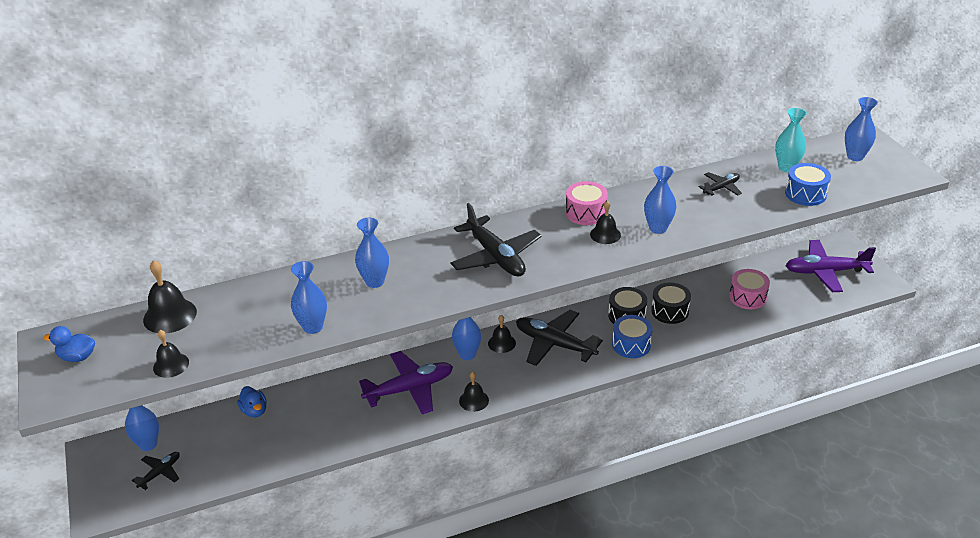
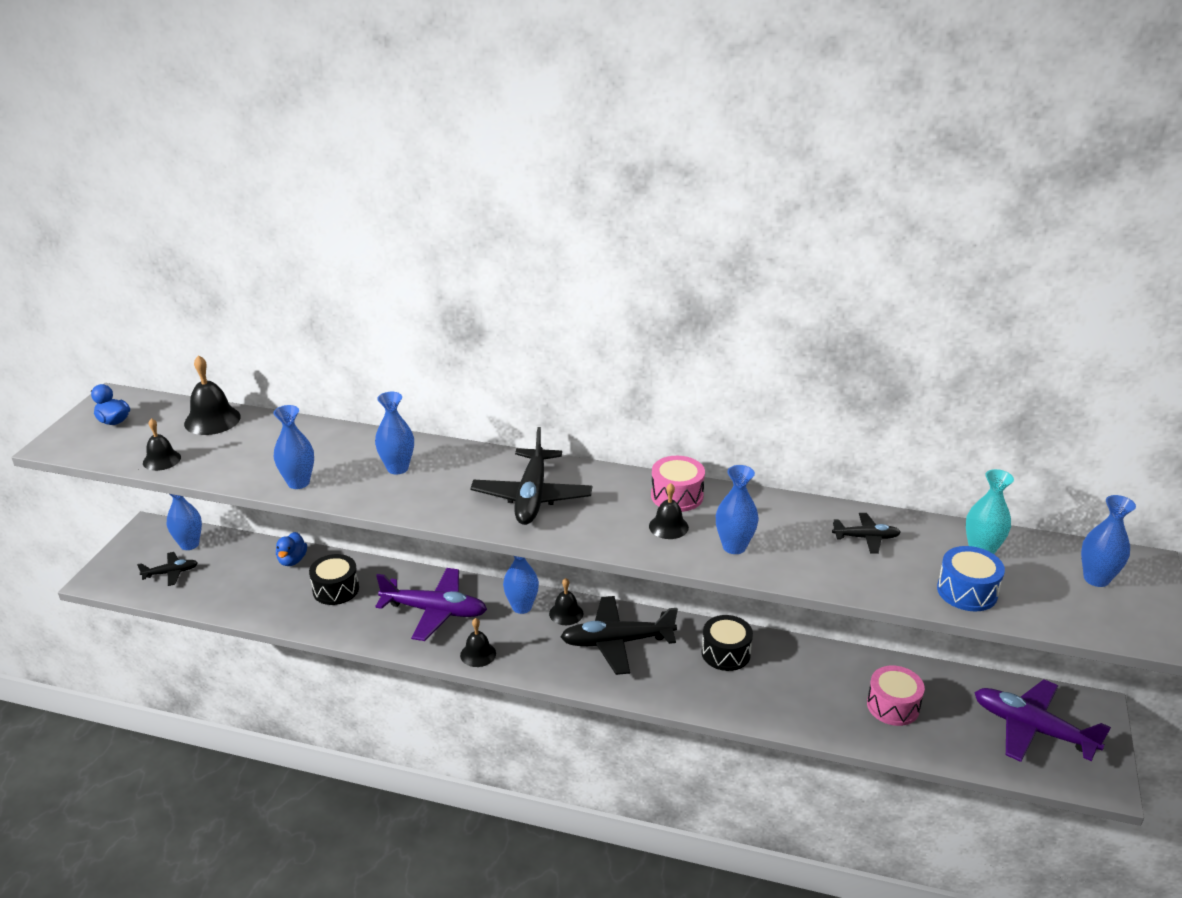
camera: 35 degrees right, 5 degrees down
(554, 344) = (616, 642): black plane -> black plane turned 75 degrees counterclockwise
(631, 344) = (696, 685): blue drum -> none
(670, 311) = (780, 673): black drum -> black drum (336, 589)

